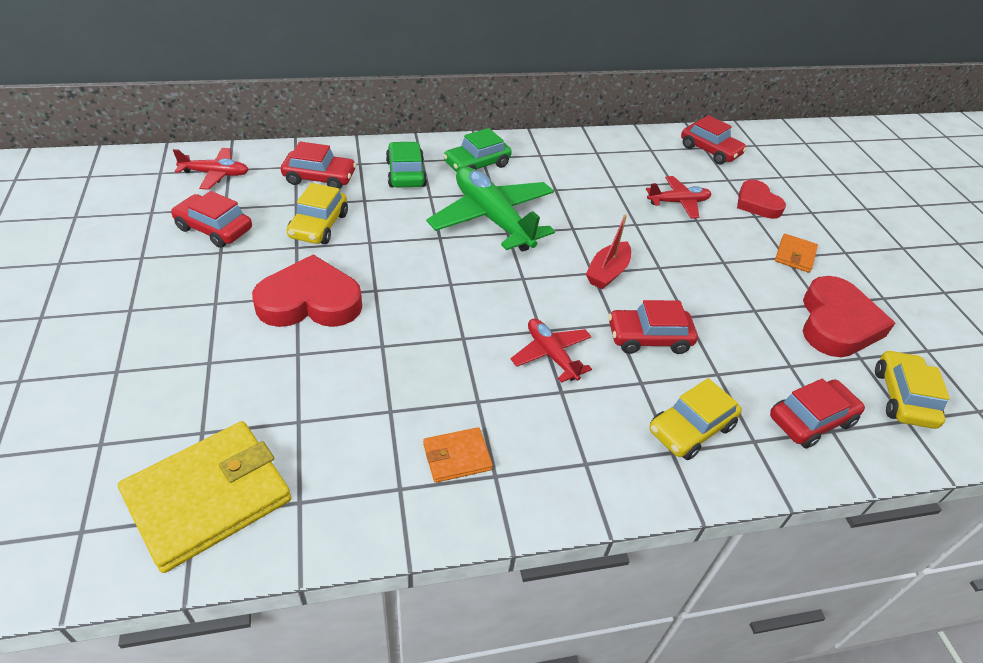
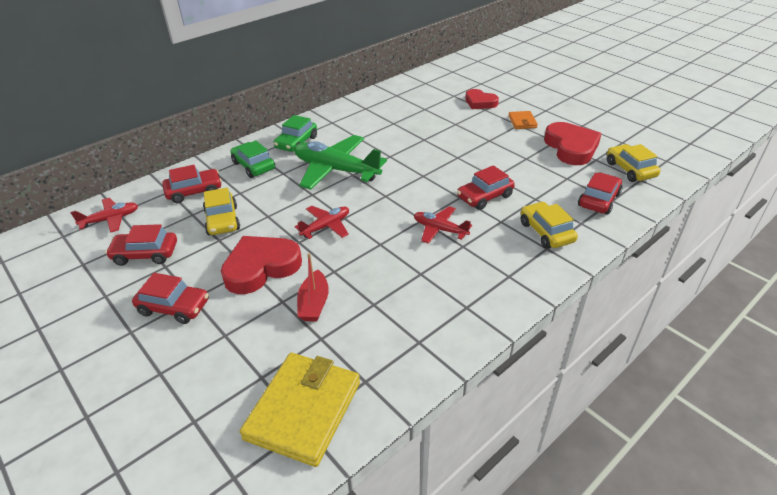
camera: 25 degrees left, 5 degrees down
(457, 457) = (436, 308): orange wallet -> none
(607, 272) = (431, 172): red boat -> red boat (314, 303)
(678, 202) = (437, 118): red plane -> red plane (326, 226)
(691, 429) = (546, 232): yellow car -> yellow car turned 135 degrees clockwise
(710, 151) = (430, 83): red car -> red car (174, 307)

